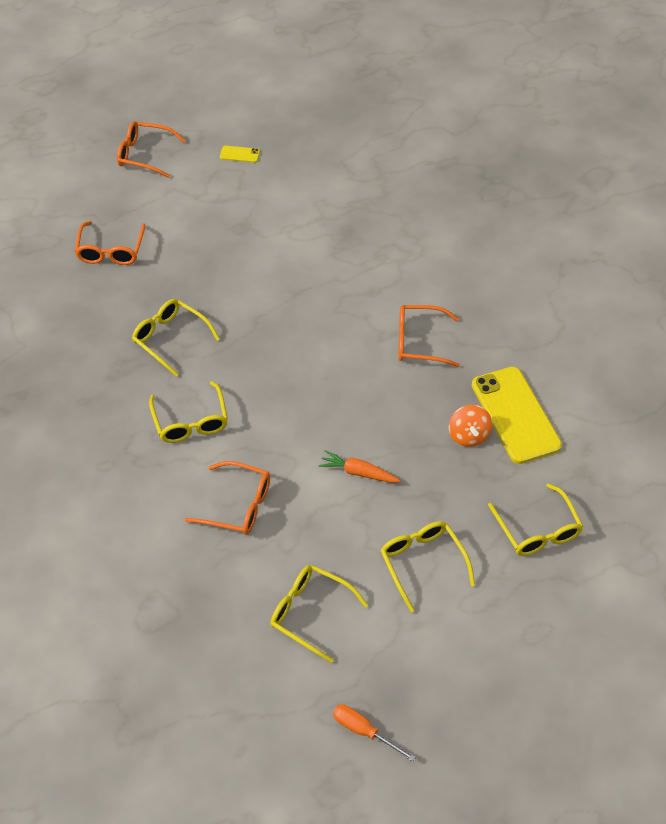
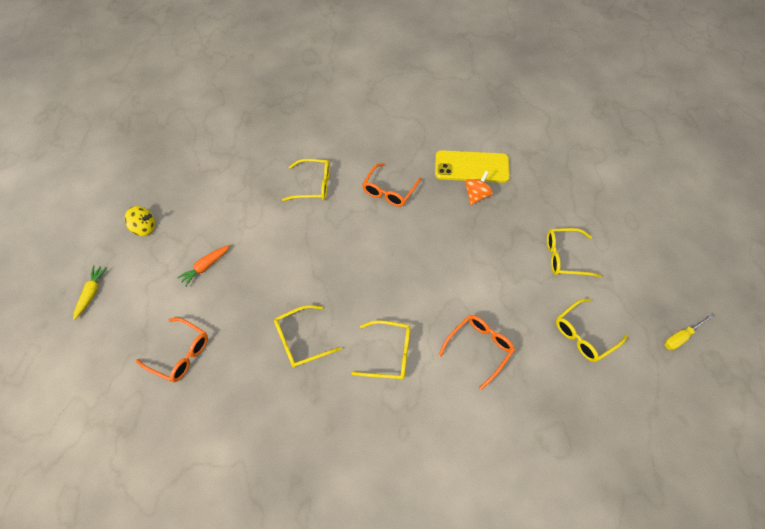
camera: 65 degrees left, 5 degrees up
(144, 155) = (91, 293): orange glasses -> yellow carrot
(240, 154) = (144, 228): yellow phone -> yellow spinning top
(358, 472) = (480, 265): orange carrot -> orange carrot (205, 267)
(363, 731) = (681, 337): orange screwdriver -> yellow screwdriver
(468, 435) = (477, 196): orange spinning top -> orange spinning top turned 75 degrees counterclockwise
(537, 530) = (560, 191): yellow glasses -> yellow glasses (313, 185)

